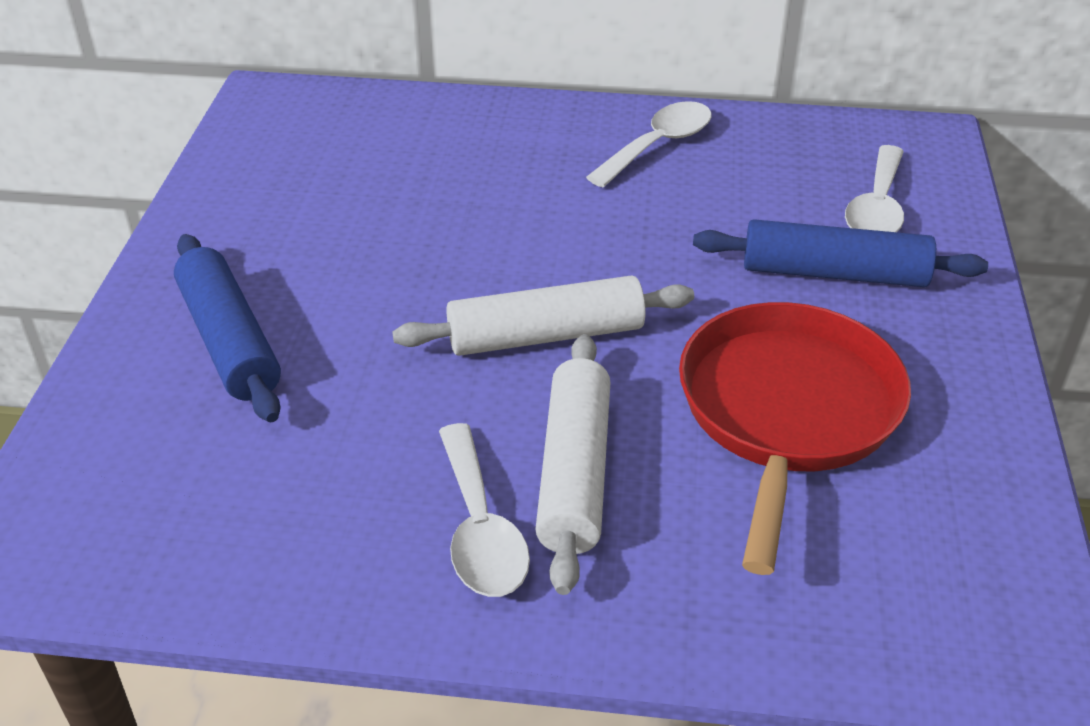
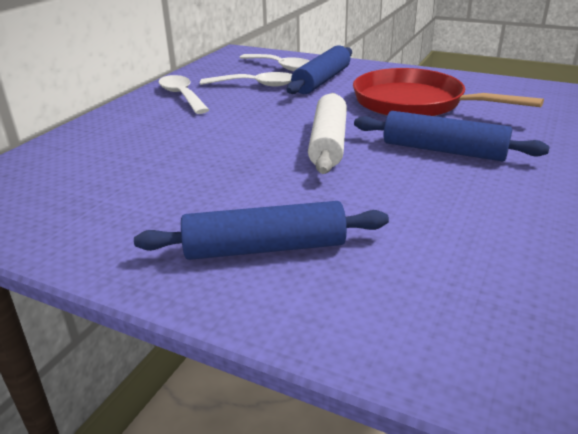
camera: 70 degrees left, 10 degrees down
(480, 529) = (484, 179): white spoon -> white spoon (255, 85)
(574, 472) = (443, 150): white rolling pin -> blue rolling pin

